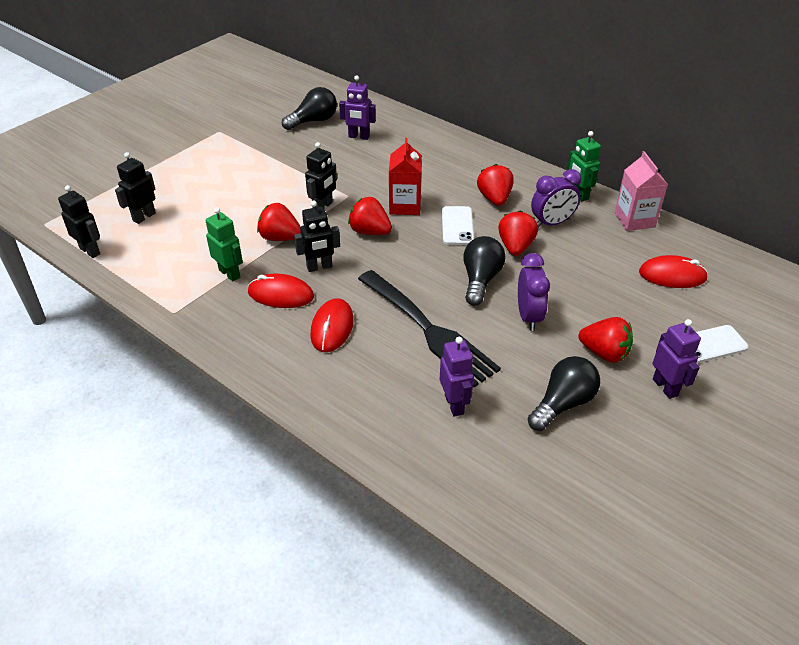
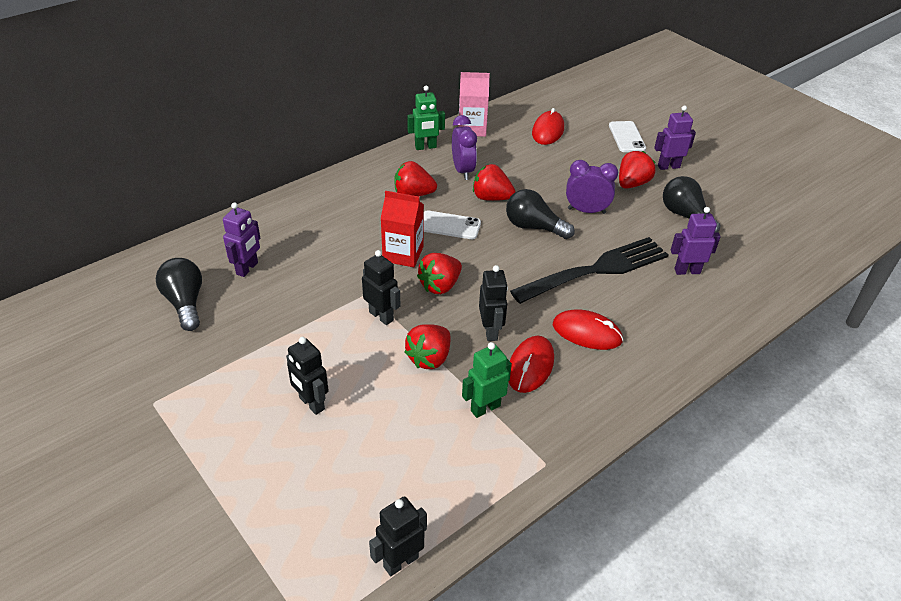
camera: 80 degrees left, 0 degrees up
(144, 217) = (339, 496): black robot -> black robot (311, 403)

